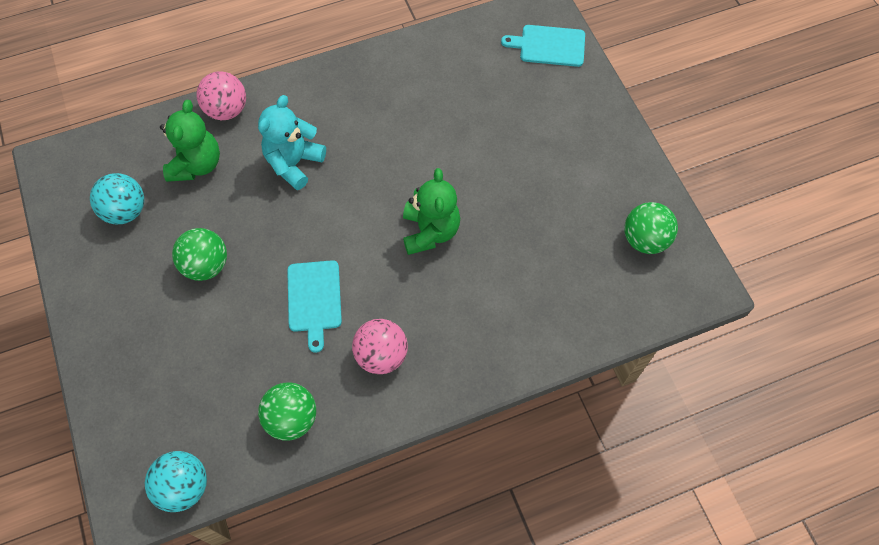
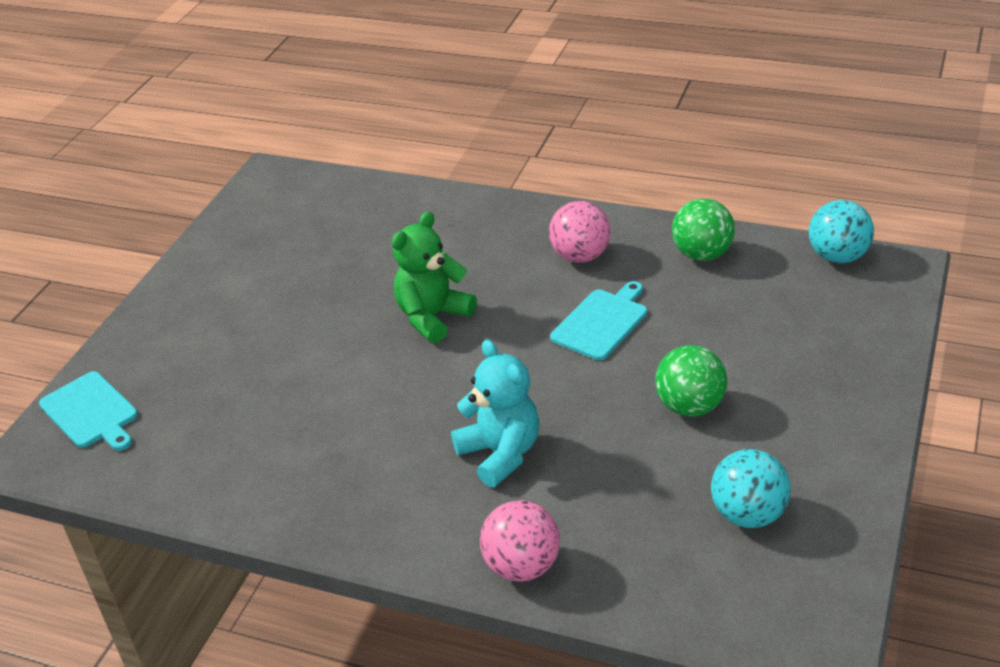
camera: 135 degrees left, 25 degrees down
(196, 164) = (617, 519): green teddy bear -> none
(294, 163) = (500, 453): turquoise teddy bear -> turquoise teddy bear turned 105 degrees counterclockwise
(645, 240) = (266, 220): green ball -> none

